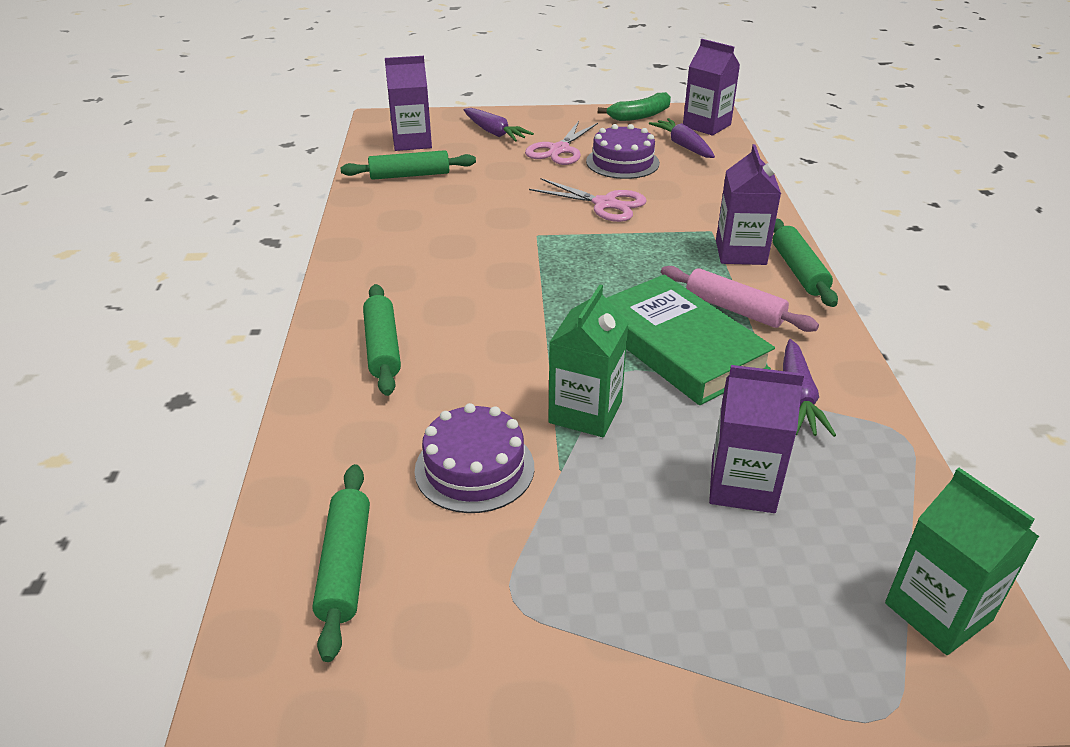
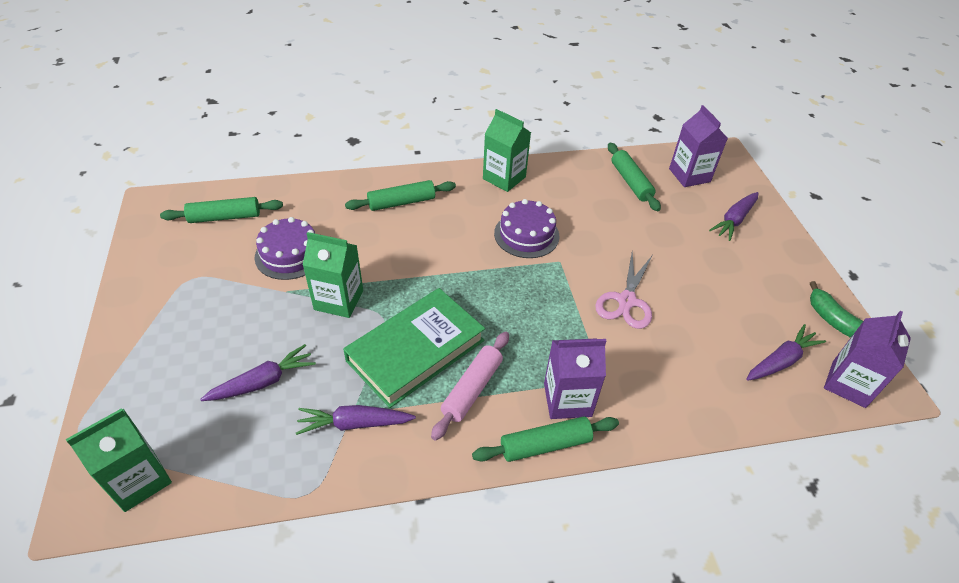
camera: 80 degrees right, 10 degrees up
(363, 257) = (504, 178): none -> green carton
(559, 150) = (721, 265): pink scissors -> none
(622, 162) = (717, 311): purple cake -> purple cake (526, 234)
(742, 486) = (263, 382): purple carton -> purple carrot

